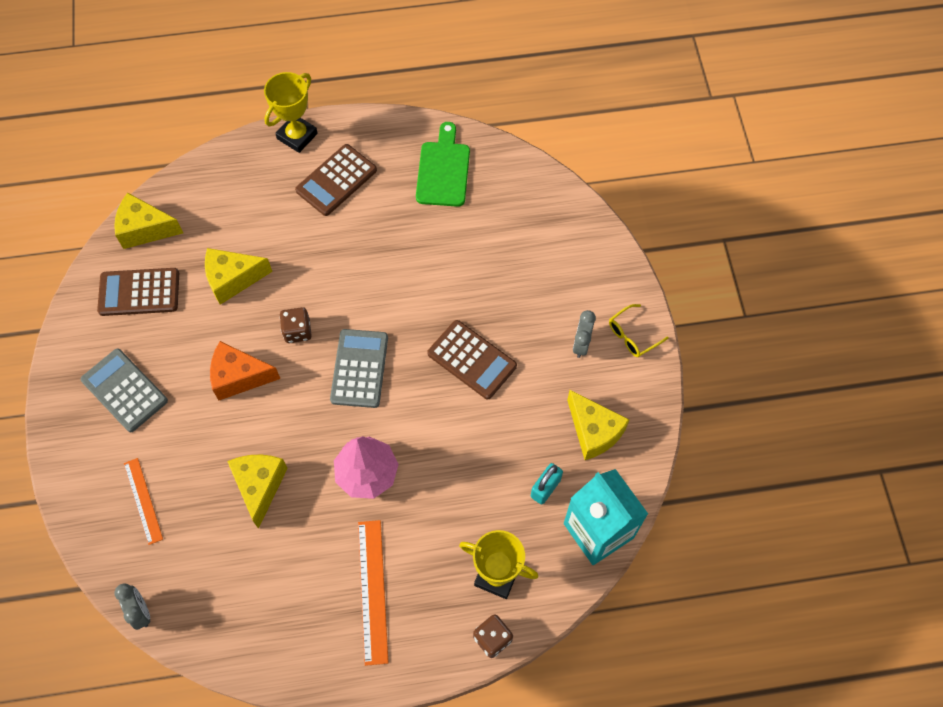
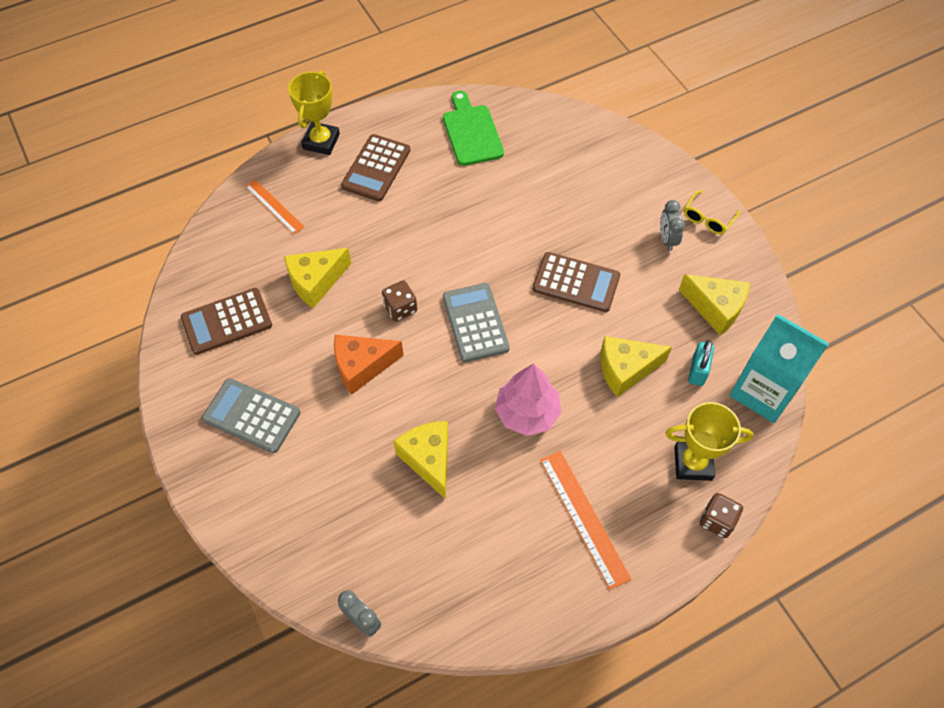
camera: 20 degrees left, 5 degrees down
(143, 500) = (317, 513): orange ruler -> orange ruler (274, 206)
(145, 229) = (207, 263): yellow cheese -> yellow cheese (625, 370)

